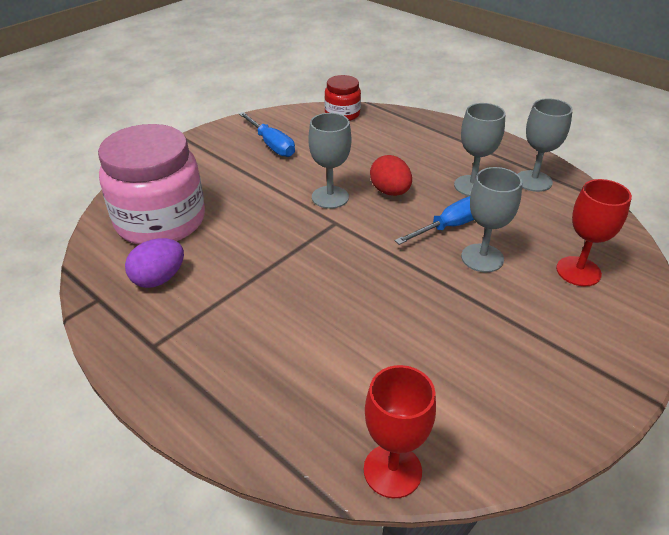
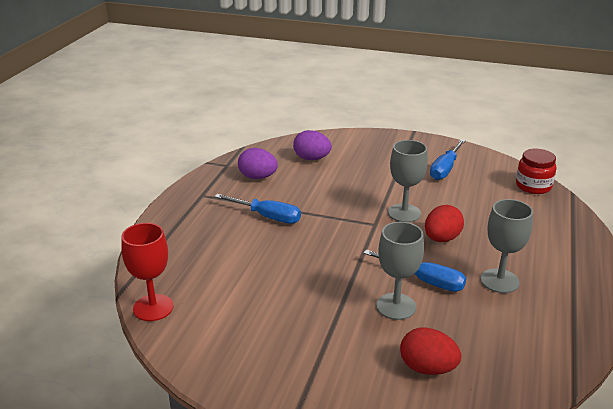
camera: 65 degrees right, 10 degrees down
(160, 221) = (312, 158): pink jar -> purple egg
(259, 298) = (267, 217): none -> blue screwdriver
(533, 181) = (552, 318): grey goblet -> none
(578, 271) = (427, 368): red goblet -> red egg

